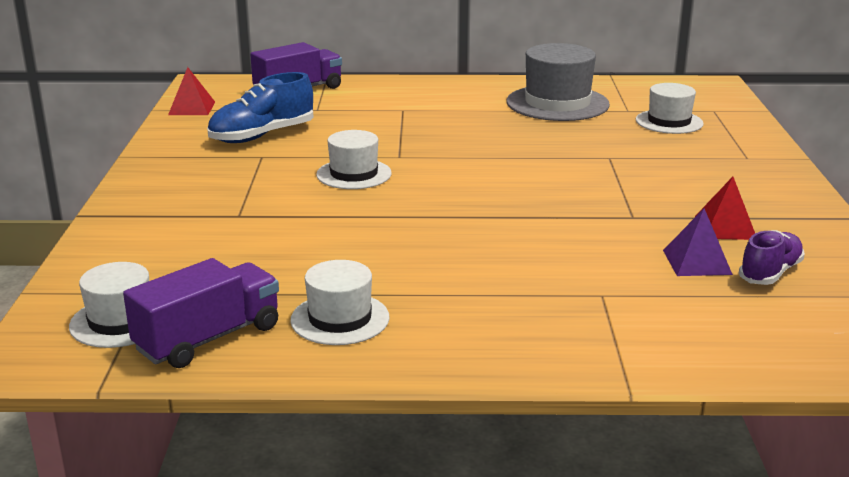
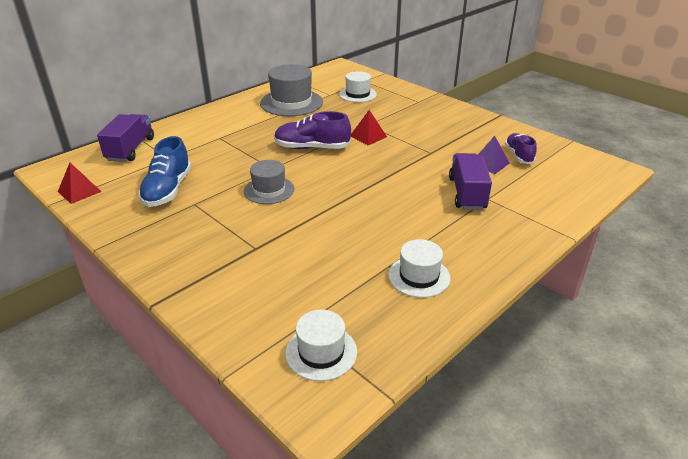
camera: 45 degrees left, 10 degrees up
(208, 338) = (384, 329): purple truck -> purple truck (467, 193)
(354, 174) = (269, 190): white hat -> grey hat
(485, 155) = (312, 148): none -> purple shoe
(725, 227) = (470, 141): red pyramid -> red pyramid (368, 136)

